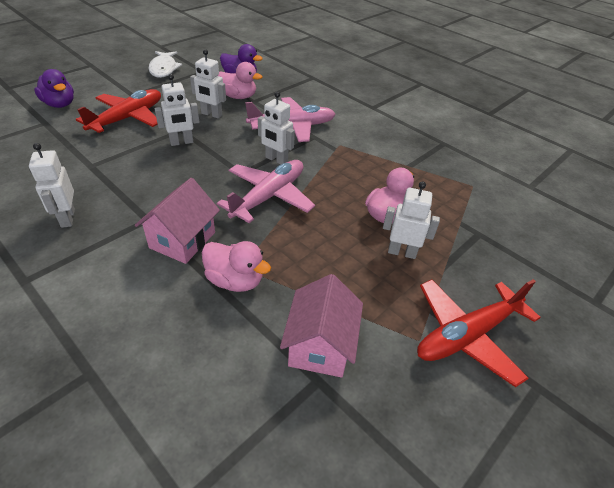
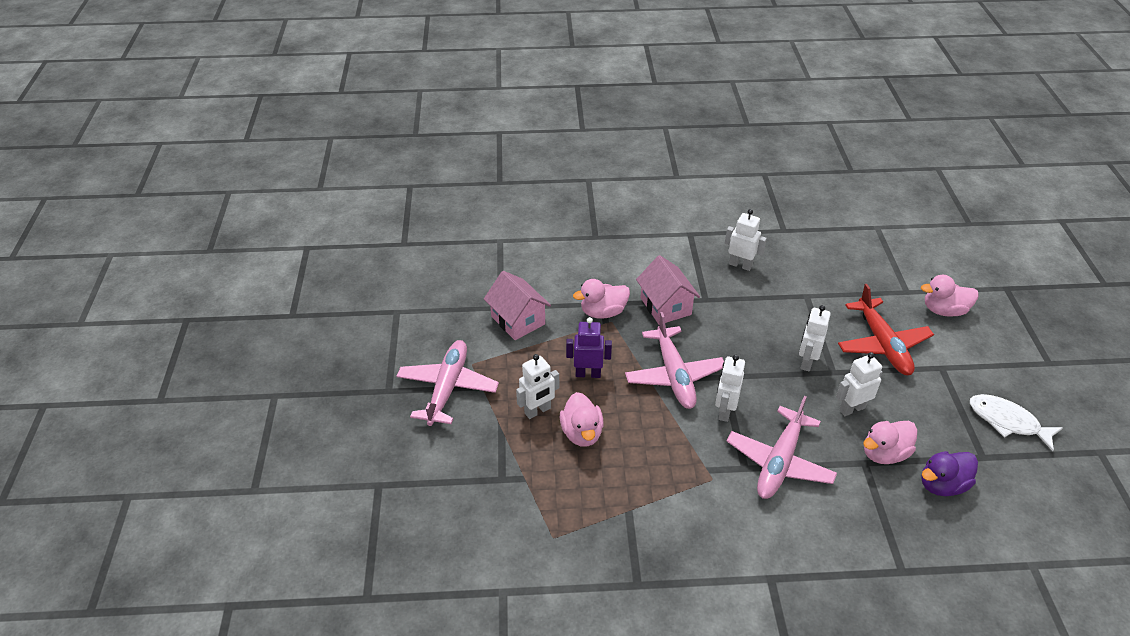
camera: 135 degrees right, 0 degrees up
(60, 104) = (944, 310): purple duck -> pink duck
(276, 160) = (724, 411): white robot -> white robot turned 60 degrees counterclockwise
(326, 245) = (588, 374): none -> purple robot
(467, 335) = (448, 388): red plane -> pink plane

